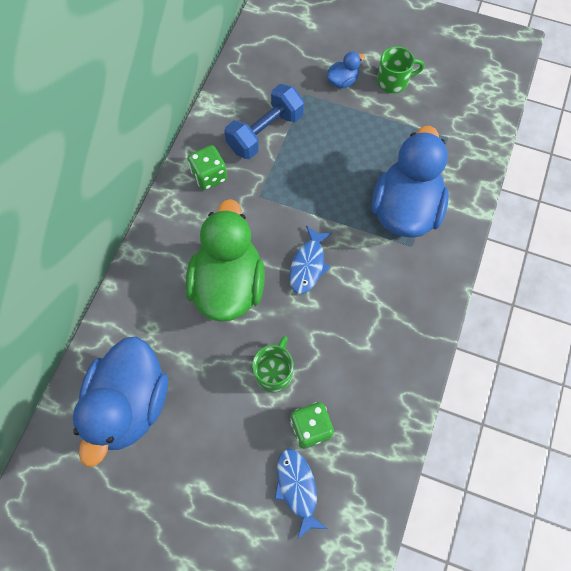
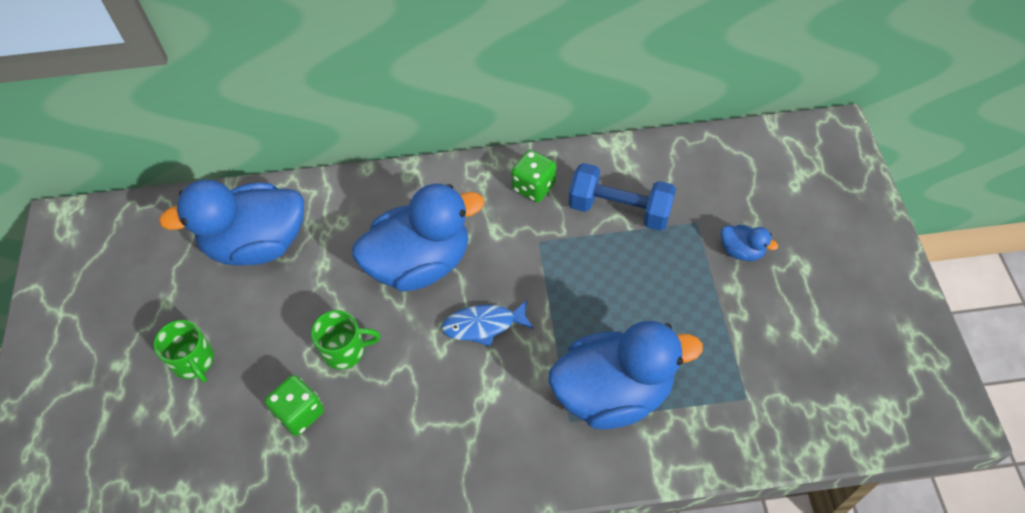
camera: 65 degrees right, 10 degrees down
(228, 285) = (420, 263): green duck -> blue duck
(297, 488) = (231, 429): blue fish -> none
(393, 81) = (782, 303): green mug -> green mug (193, 361)

